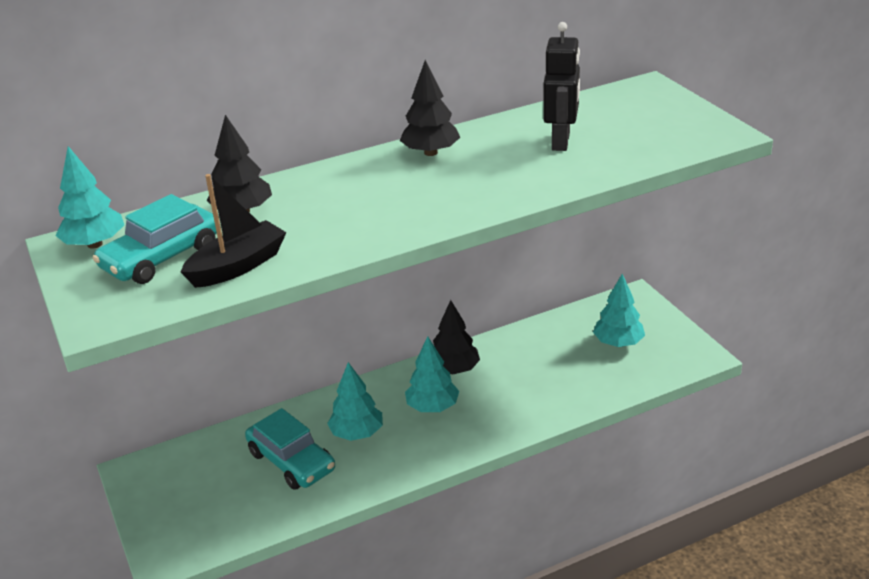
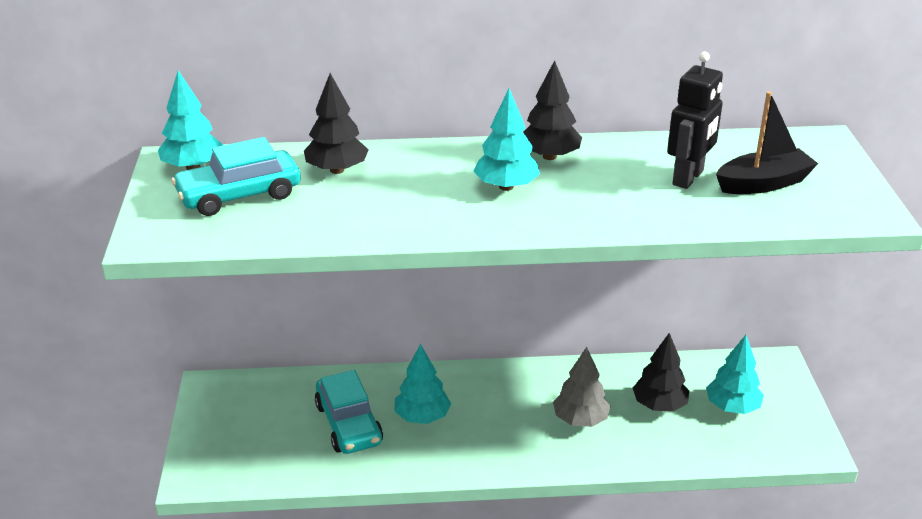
camera: 20 degrees right, 0 degrees up
(238, 266) = (297, 222): black boat -> black boat (763, 183)
(432, 407) = (507, 414): turquoise tree -> turquoise tree (506, 187)
(454, 369) = (549, 383): black tree -> black tree (659, 405)
(499, 392) = (580, 420): none -> grey tree

